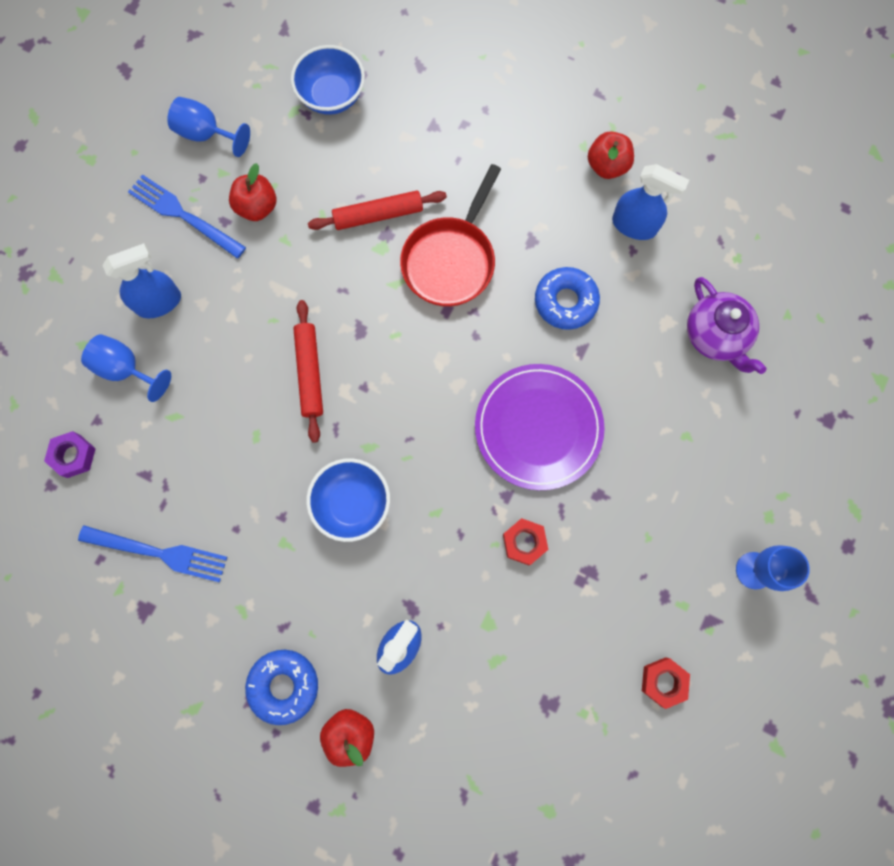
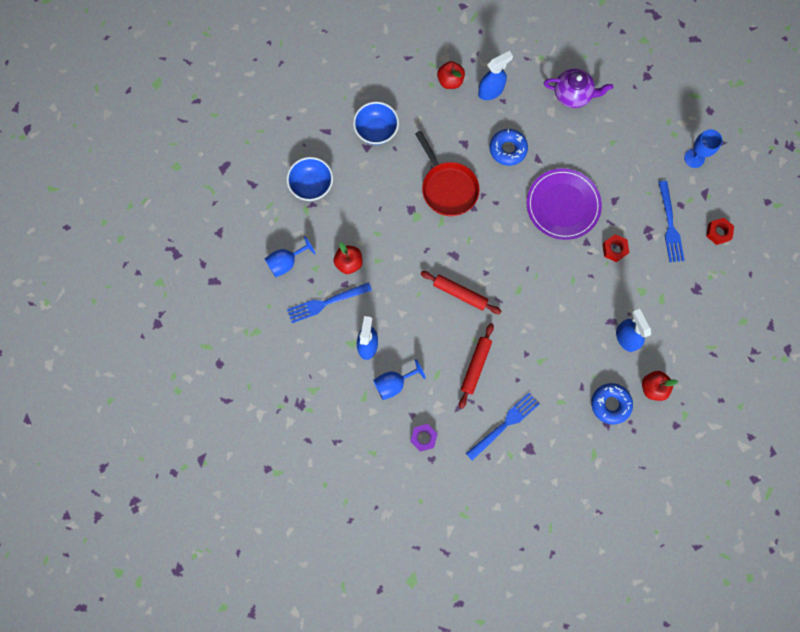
camera: 55 degrees left, 0 degrees up
(352, 503) = (542, 316): blue bowl -> blue bowl (376, 130)
(378, 215) = (397, 206): red rolling pin -> red rolling pin (475, 366)
(620, 601) = (670, 225): none -> blue fork

